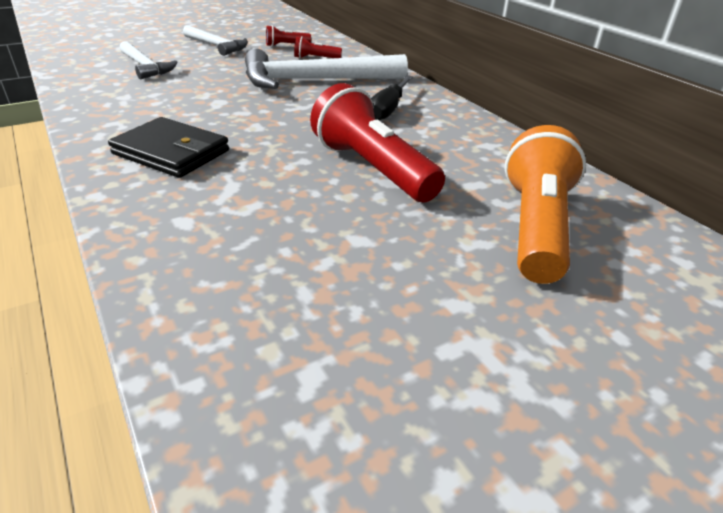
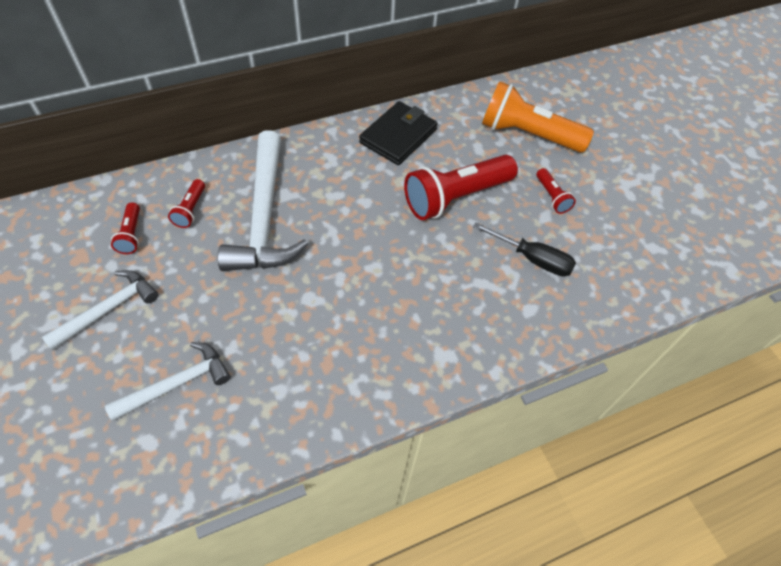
camera: 85 degrees left, 20 degrees up
(171, 152) = (423, 328): black wallet -> black wallet (398, 136)
(388, 109) = (347, 171): black screwdriver -> black screwdriver (533, 259)
(403, 247) = (552, 197): none -> red flashlight

